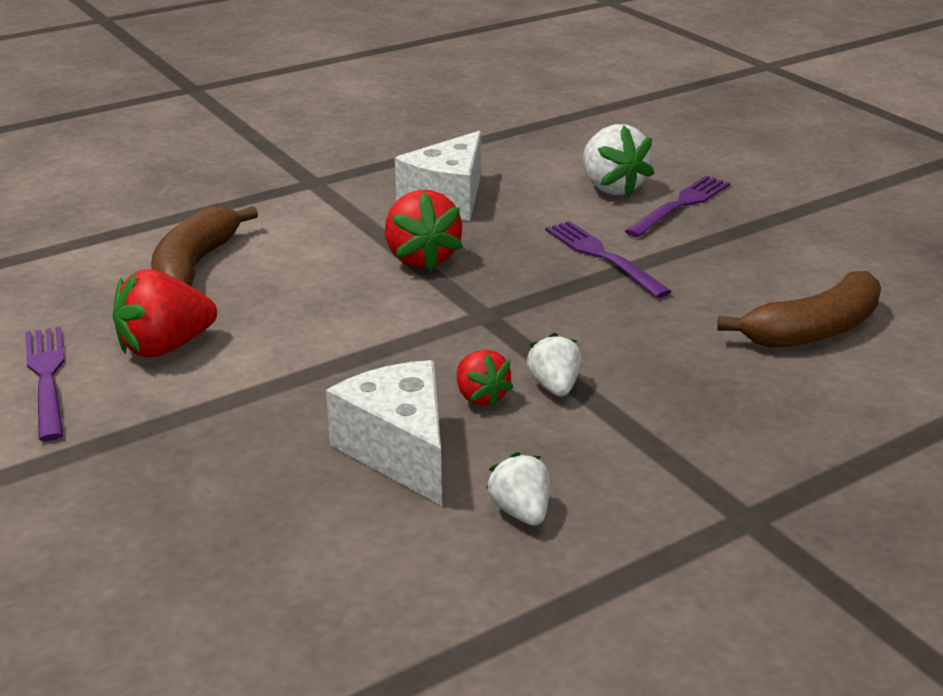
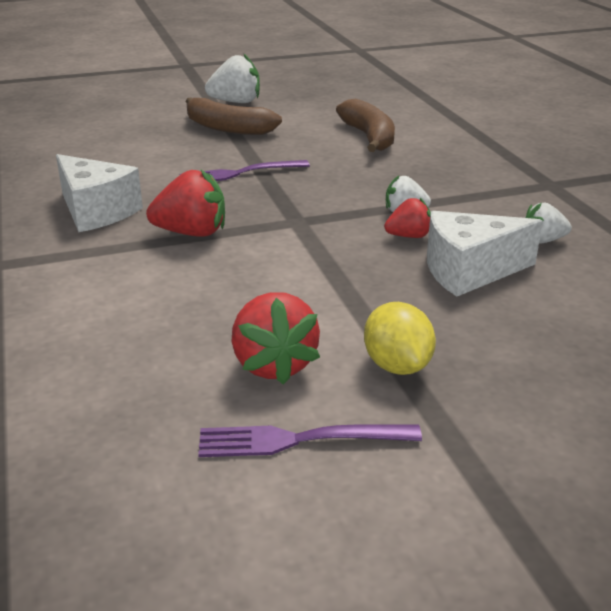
camera: 75 degrees left, 0 degrees up
(171, 417) = (397, 365): none -> yellow lemon
(194, 266) = (118, 341): brown banana -> brown banana (227, 128)
(611, 188) = (136, 155): white strawberry -> white strawberry (236, 102)
(680, 205) = (184, 141): purple fork -> none

